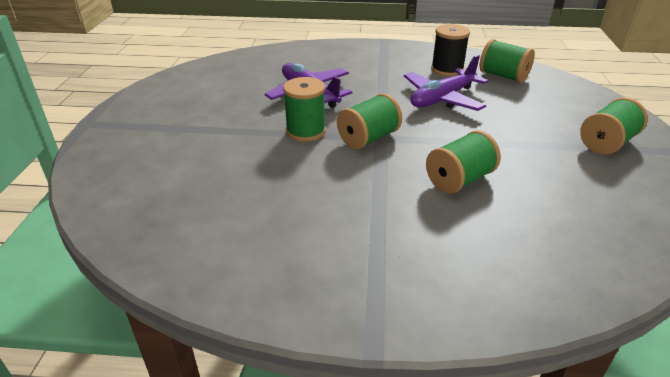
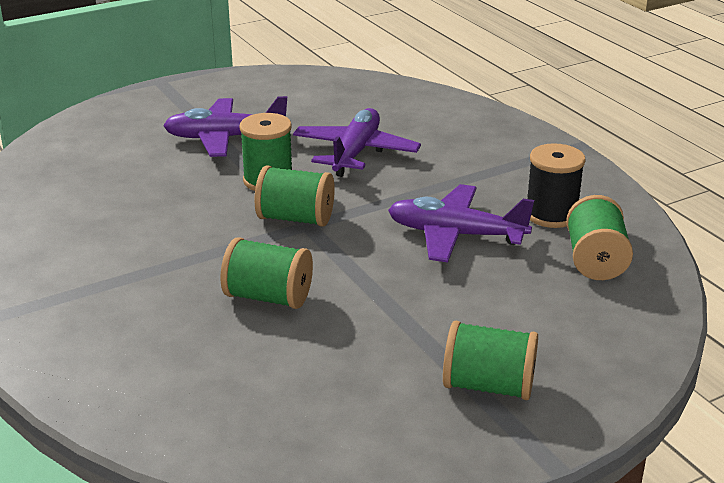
camera: 55 degrees right, 5 degrees down
(222, 127) = (225, 138): none -> purple plane

